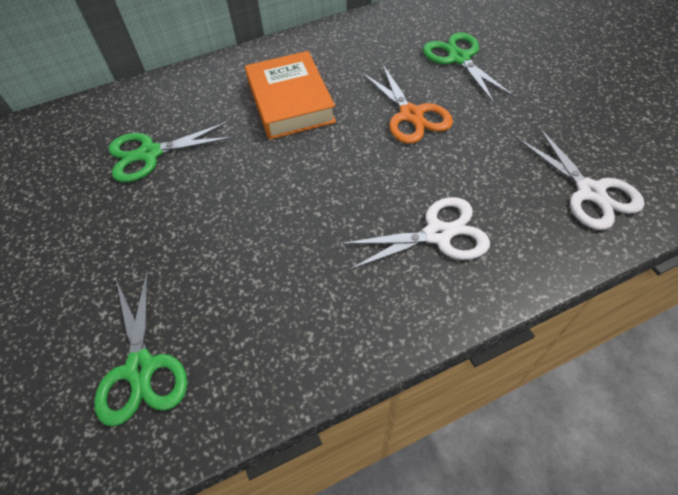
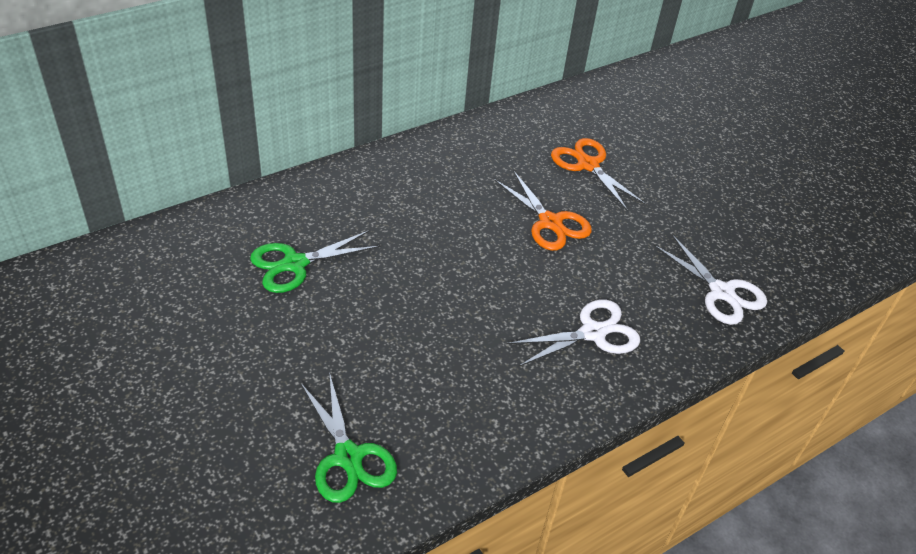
camera: 15 degrees left, 10 degrees down
(290, 102) = (427, 209): orange book -> none
(459, 58) = (587, 165): green scissors -> orange scissors

